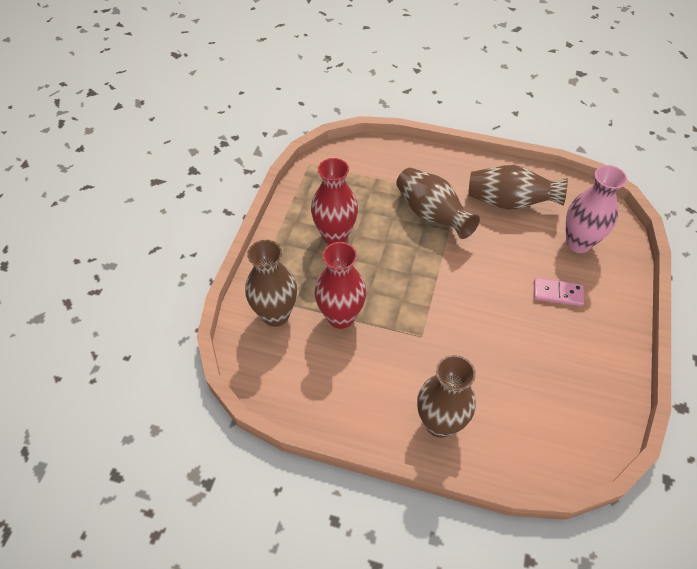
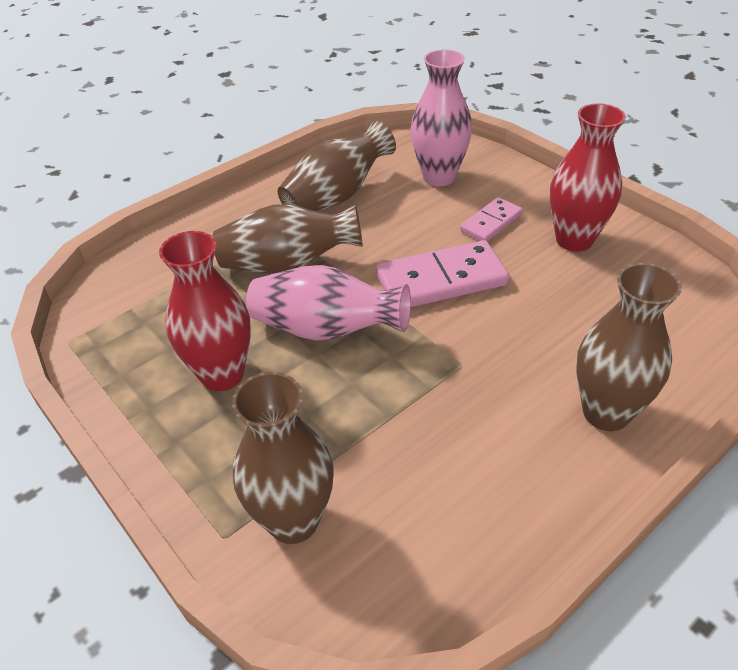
camera: 55 degrees left, 10 degrees down
(341, 317) = (364, 437): red vase -> red vase (574, 240)
(398, 260) = (326, 329): none -> pink vase
(480, 293) = (441, 280): none -> pink domino

